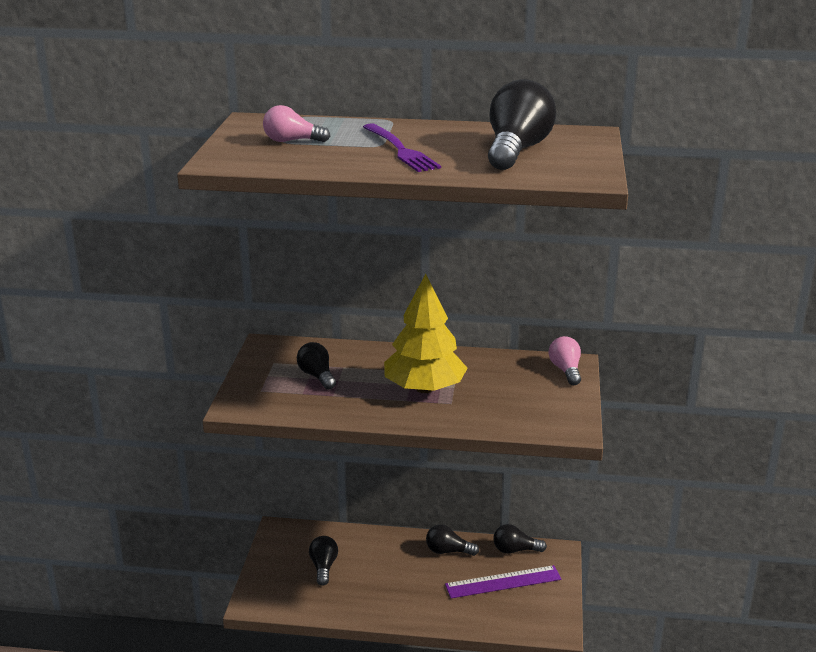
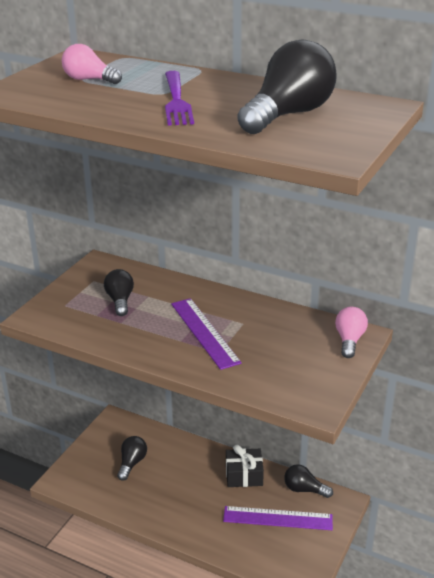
camera: 20 degrees right, 5 degrees up
(424, 388) = (204, 332): yellow tree -> purple ruler
(448, 551) = (244, 475): black light bulb -> black gift

